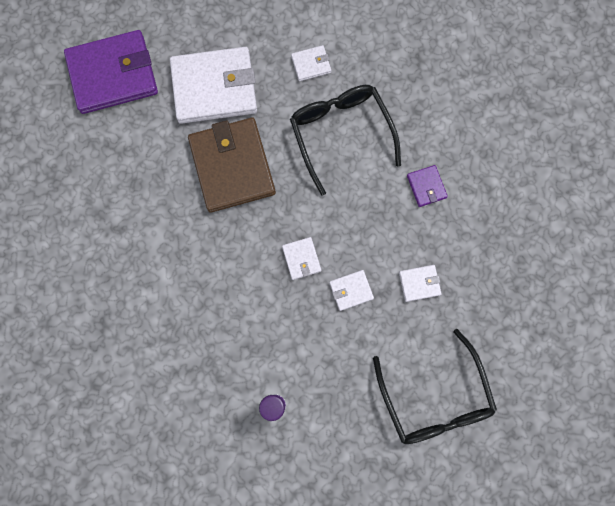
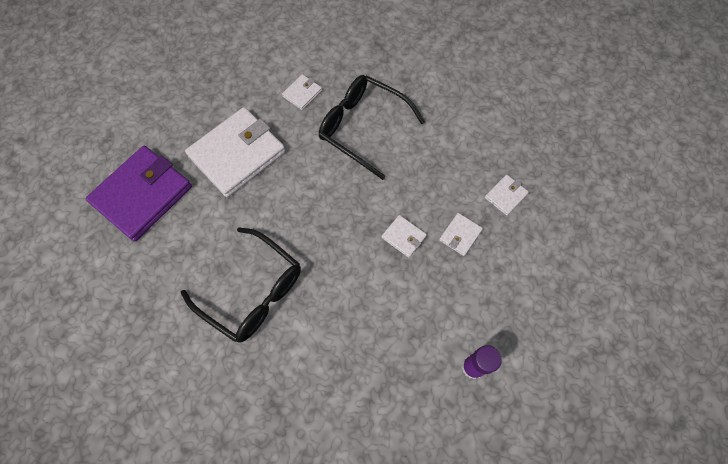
camera: 35 degrees left, 10 degrees down
(232, 167) = (295, 203): brown wallet -> none
(426, 187) = (454, 125): purple wallet -> none
(434, 398) = (586, 272): black glasses -> black glasses (252, 291)

